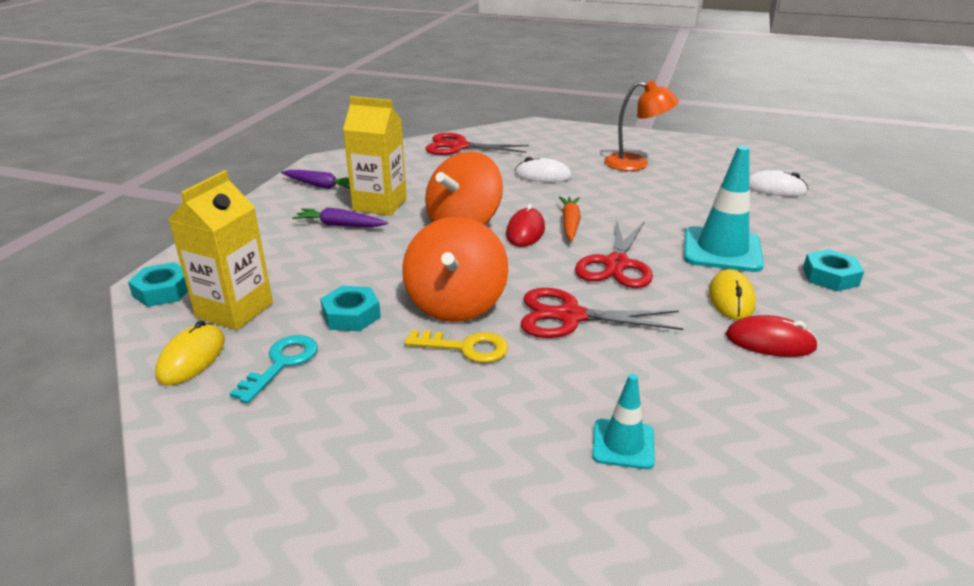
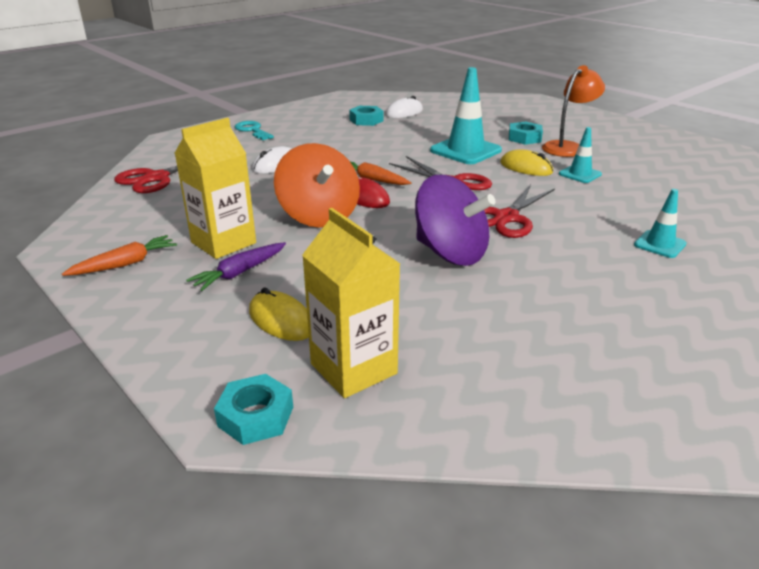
camera: 60 degrees left, 0 degrees up
(191, 358) = (428, 412): yellow mouse -> yellow mouse (281, 320)
(282, 364) = (480, 356): turquoise key -> turquoise key (252, 130)
(320, 186) = (125, 264): purple carrot -> orange carrot
(351, 315) = (426, 303): turquoise nut -> turquoise nut (366, 120)
(456, 304) = (450, 253): orange spinning top -> purple spinning top
(466, 347) = (518, 265): yellow key -> none
(636, 164) = (307, 132): orange lamp -> orange lamp (567, 147)
(770, 341) = (580, 174): red mouse -> turquoise traffic cone

